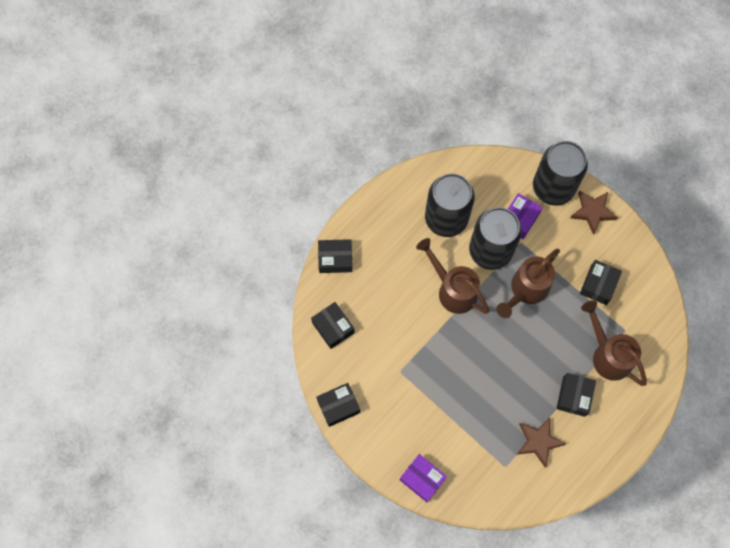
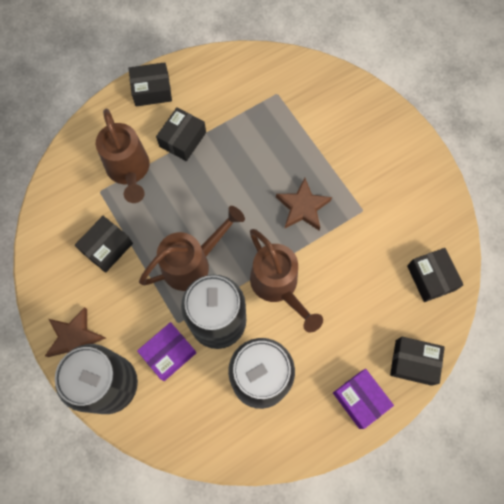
camera: 165 degrees left, 0 degrees up
(338, 406) = (439, 191): black box -> black box (152, 90)
(422, 479) = (364, 102): purple box -> purple box (360, 399)
(538, 441) = (235, 107): brown star -> brown star (302, 207)

